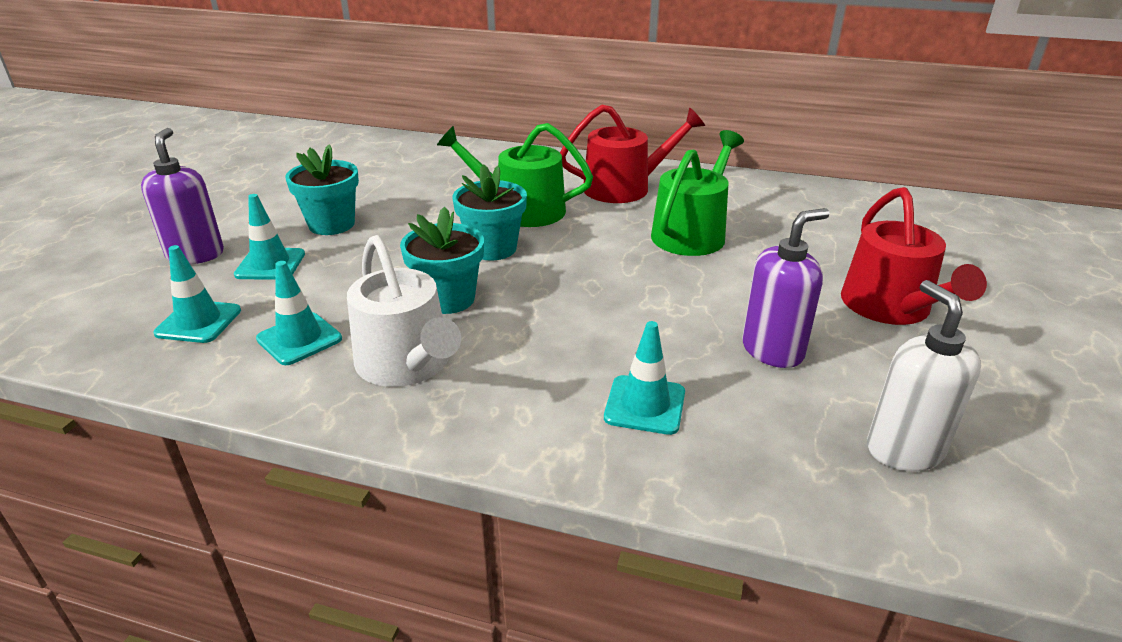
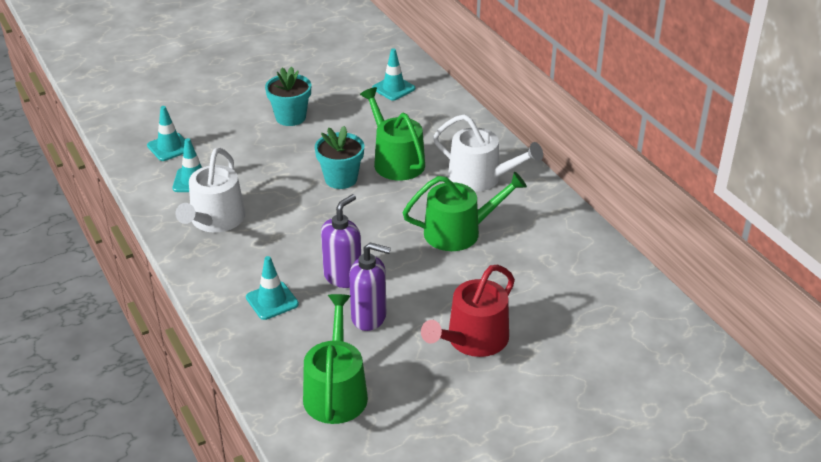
camera: 45 degrees right, 5 degrees up
(196, 255) = (211, 104): purple soap dispenser -> purple soap dispenser (343, 277)
(270, 264) = (233, 129): turquoise traffic cone -> turquoise traffic cone (393, 88)
(448, 299) = (277, 197): turquoise flower pot -> none
(625, 187) = (481, 178): red watering can -> white watering can
(904, 449) = (336, 391): white soap dispenser -> green watering can

